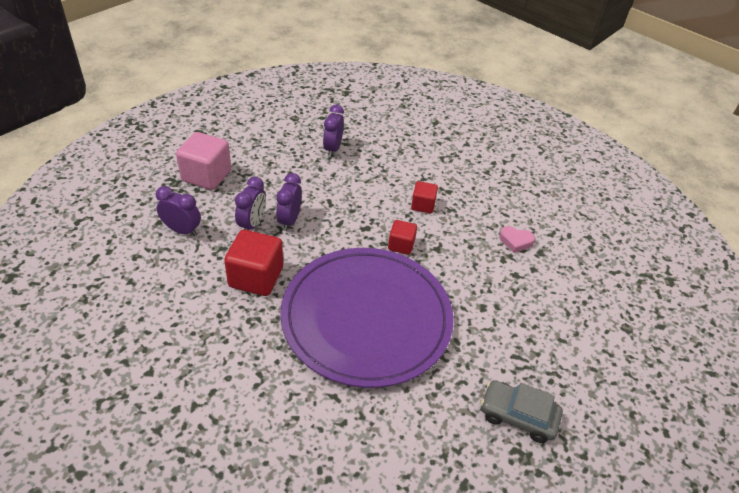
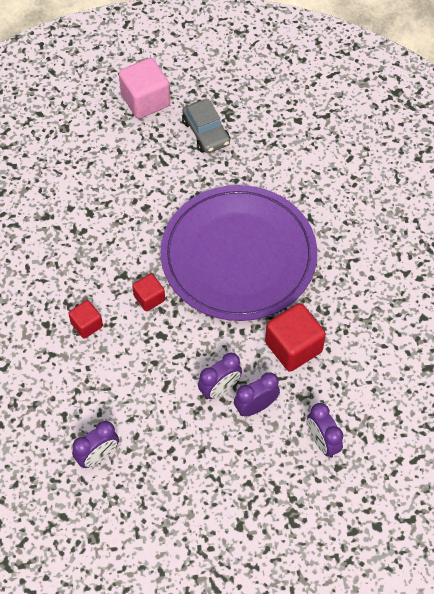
camera: 135 degrees left, 15 degrees up
(206, 176) = (254, 503): pink cube -> pink cube (145, 100)
(515, 241) = (53, 238): pink heart -> none

